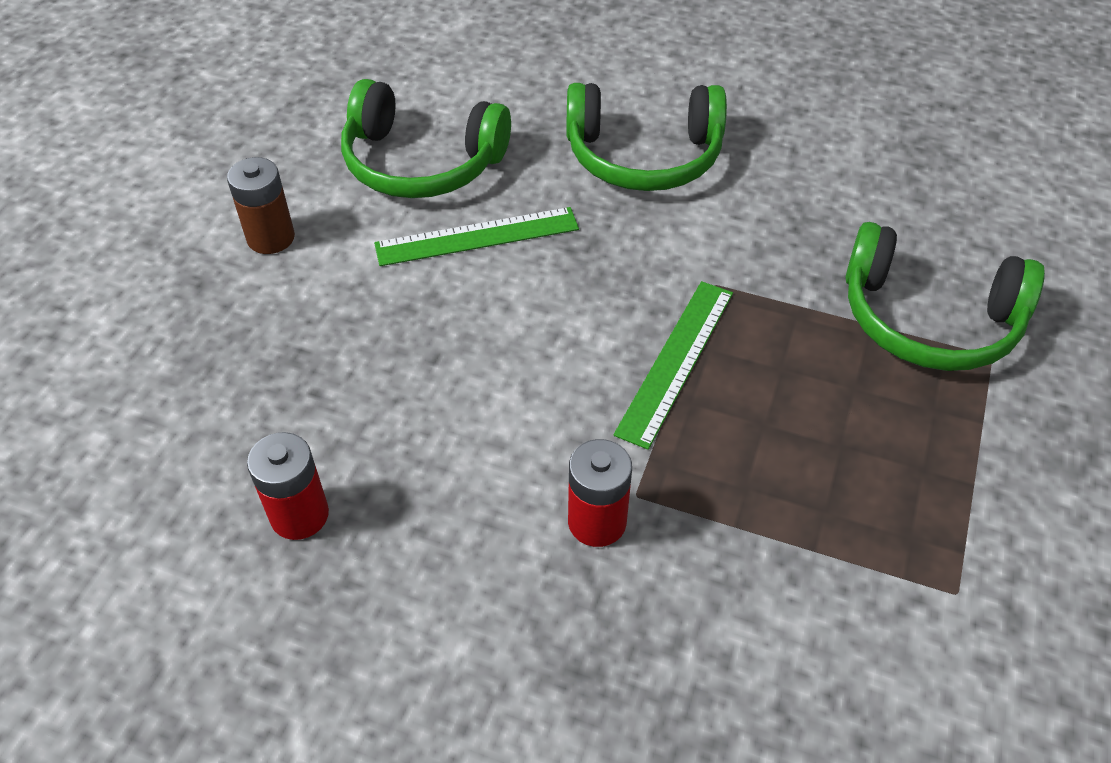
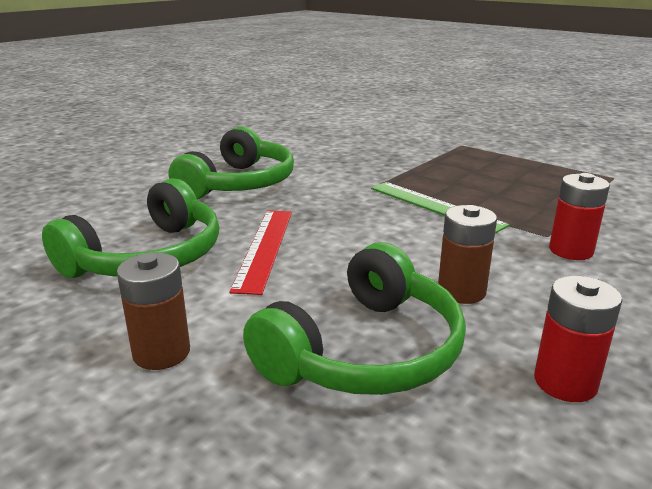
camera: 70 degrees left, 25 degrees down
(443, 418) = (461, 291): none -> brown battery
(477, 236) = (264, 248): green ruler -> red ruler
(928, 320) = (432, 150): green headphones -> green headphones (365, 351)

